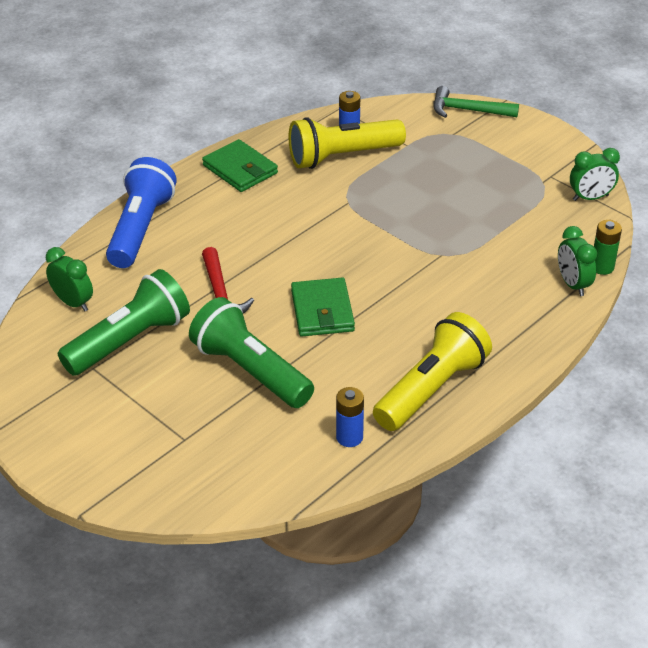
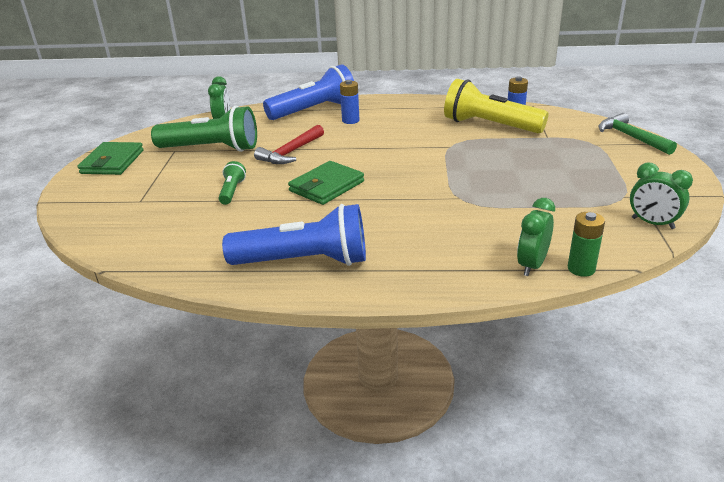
camera: 50 degrees right, 10 degrees down
(240, 169) = (415, 108): green wallet -> green wallet (112, 162)
(250, 371) = (232, 191): green flashlight -> green flashlight, size x0.47
(349, 437) = (207, 253): blue battery -> blue battery (350, 120)
(431, 389) = (304, 261): yellow flashlight -> blue flashlight

